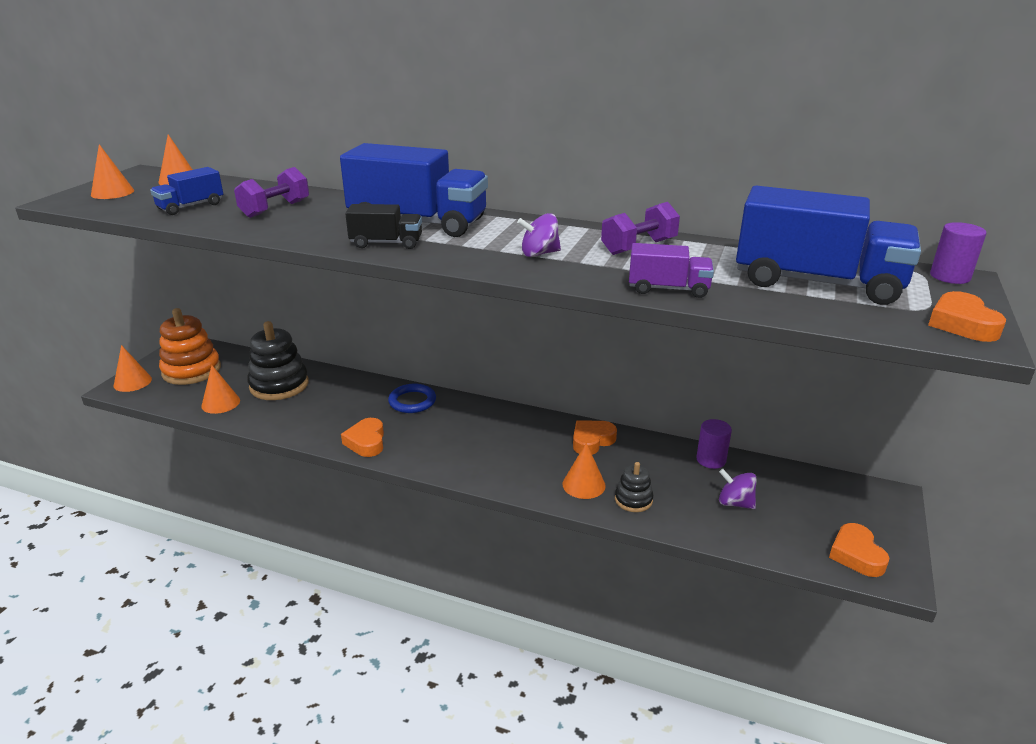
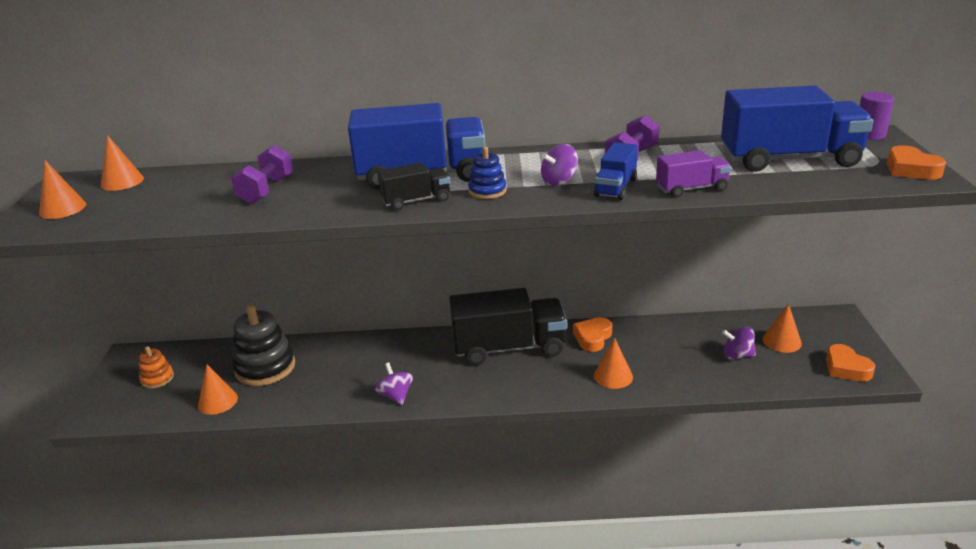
camera: 20 degrees left, 0 degrees up
(132, 382) = (99, 408): orange cone -> orange cone (782, 341)
(191, 206) = (173, 206): blue truck -> blue truck (615, 187)
(191, 370) = (157, 378): orange stacking toy -> orange stacking toy, size x0.53
(366, 442) = (396, 396): orange heart -> purple spinning top
(412, 401) = (409, 347): blue ring -> none
(460, 248) = (487, 191): none -> blue stacking toy
(502, 427) = (509, 348): none -> black truck
(633, 500) = (661, 376): black stacking toy -> none
(711, 460) = (696, 326): purple cylinder -> none

